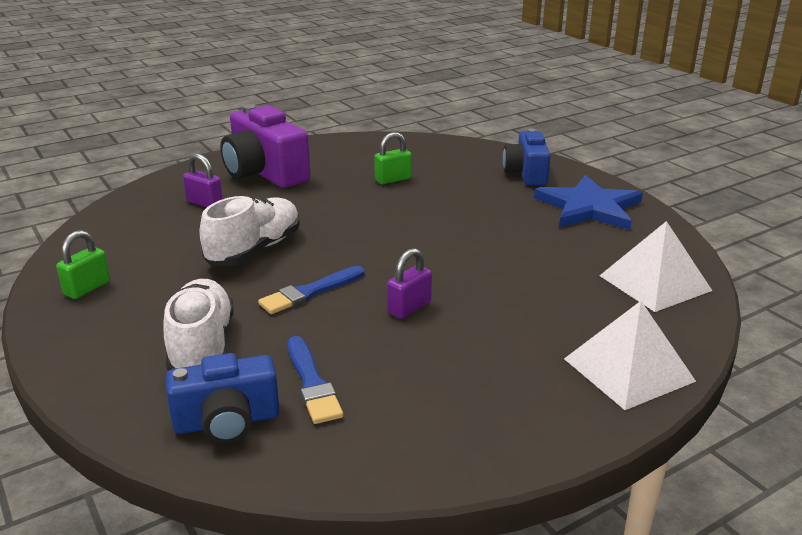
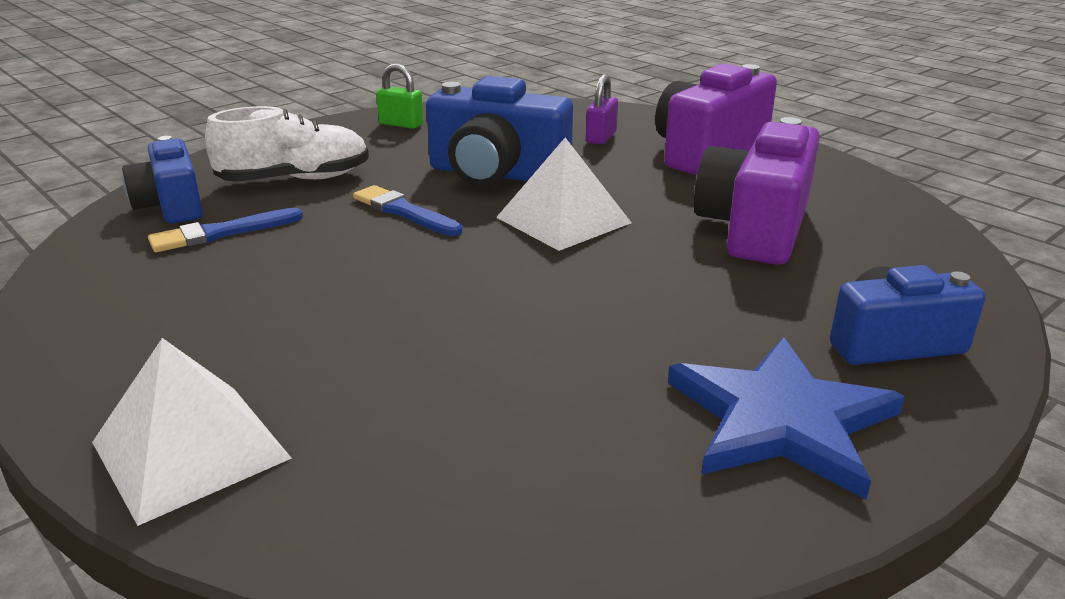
camera: 80 degrees right, 0 degrees up
(254, 250) = (496, 174): white shoe -> blue camera
(393, 179) = (755, 228): green padlock -> purple camera
(409, 308) = (371, 270): purple padlock -> none
(654, 283) = (475, 497): white pyramid -> white pyramid (563, 220)

